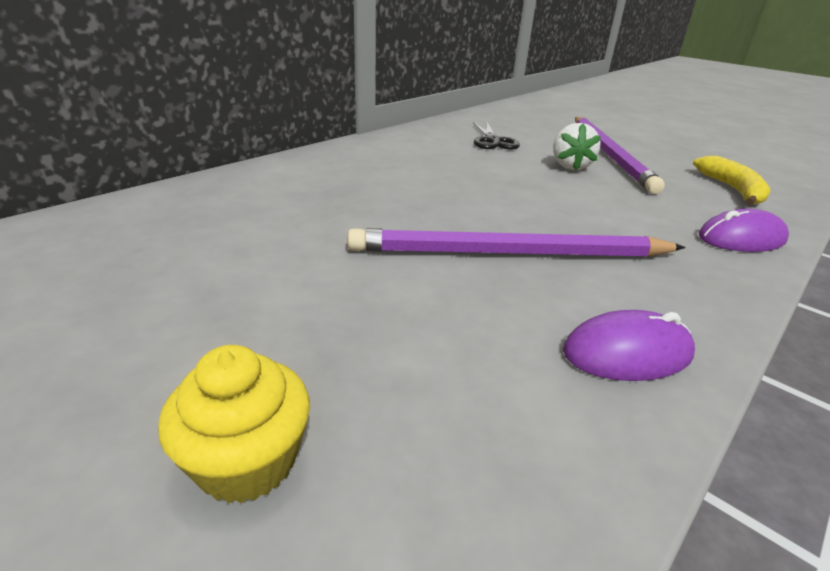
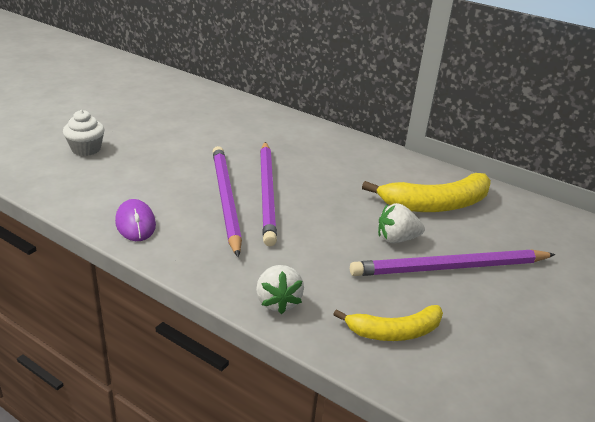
camera: 80 degrees right, 0 degrees up
(247, 461) = (86, 149): yellow cupcake -> white cupcake
(484, 220) = (267, 193): none -> purple pencil
(493, 141) = (436, 204): black scissors -> yellow banana
(741, 238) = (277, 302): purple mouse -> white strawberry

